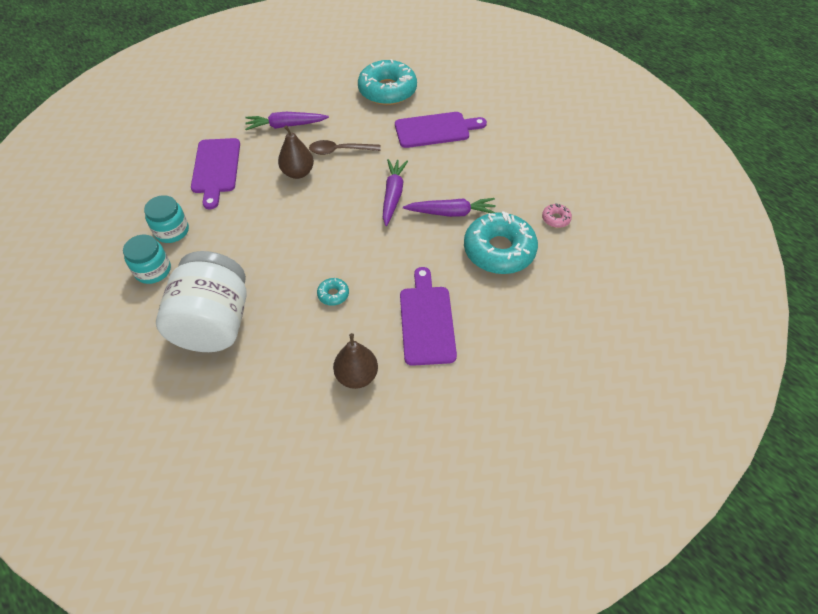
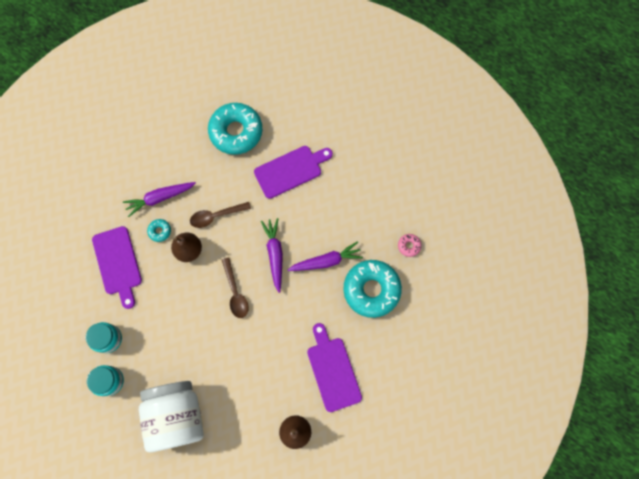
camera: 15 degrees left, 20 degrees up
(333, 294) = (257, 365): turquoise donut -> turquoise donut (160, 231)
(334, 219) = (235, 292): none -> brown spoon

